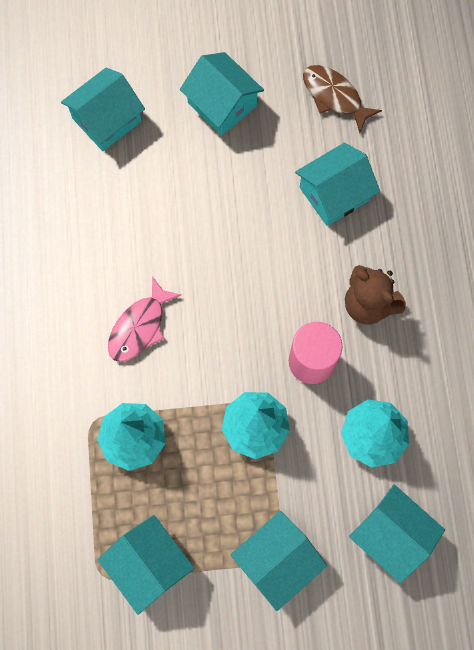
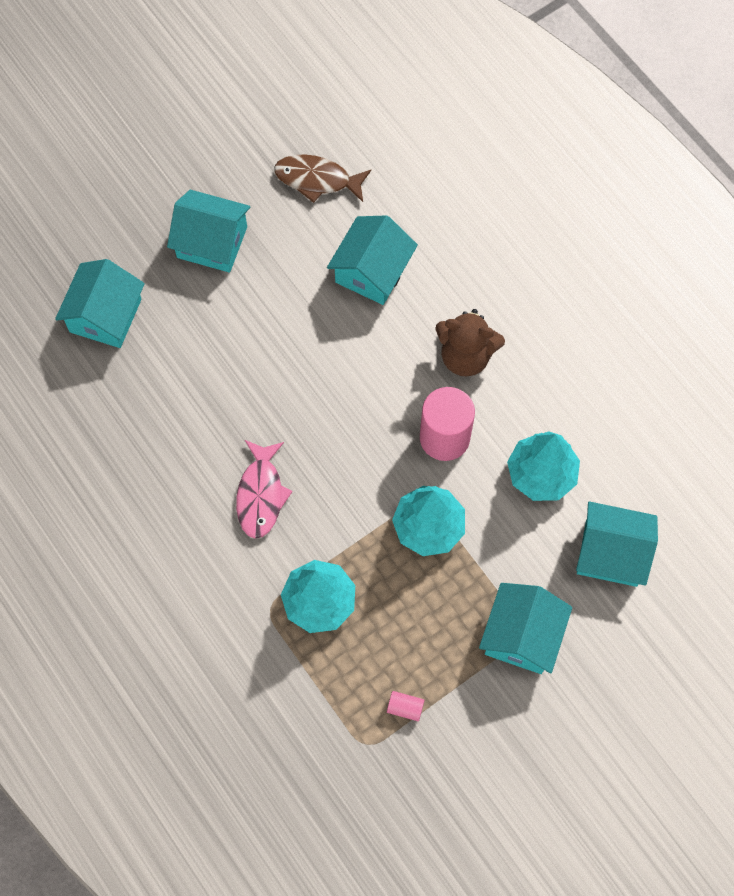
camera: 30 degrees left, 5 degrees down
(149, 564) = (405, 708): turquoise house -> pink cylinder

